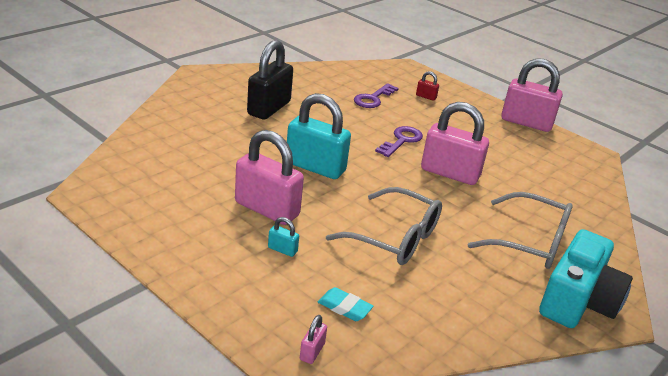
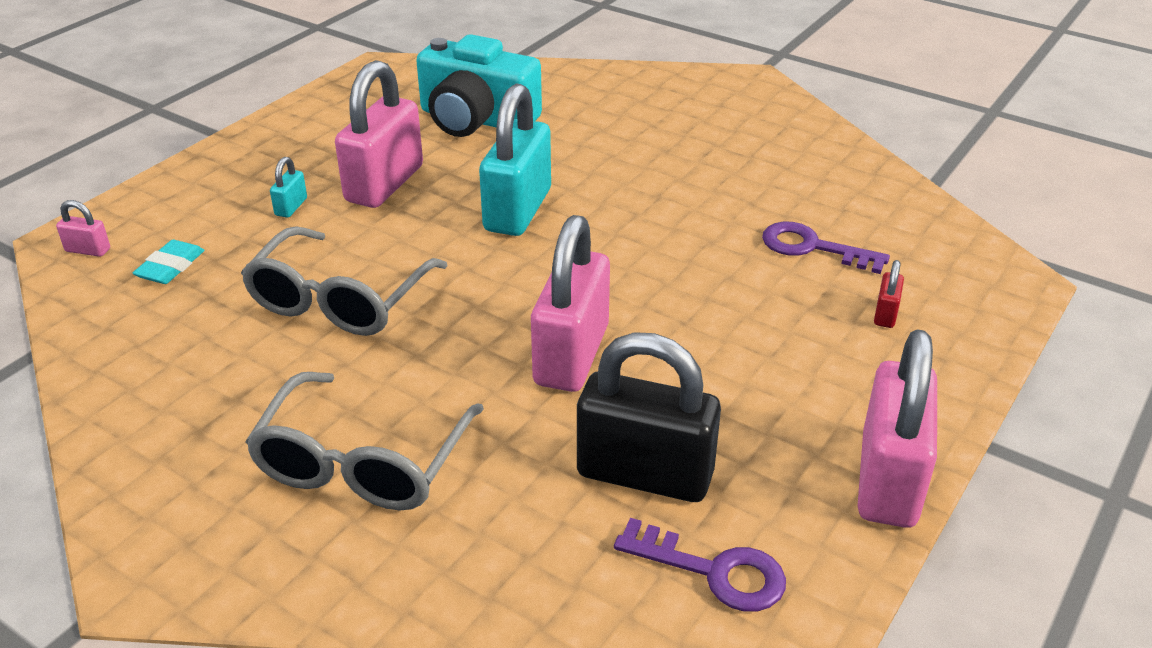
camera: 85 degrees right, 5 degrees up
(269, 108) = (682, 149): black padlock -> black padlock (645, 474)
(401, 140) = (663, 291): purple key -> purple key (713, 571)
(578, 301) = (188, 521): turquoise camera -> turquoise camera (476, 119)

